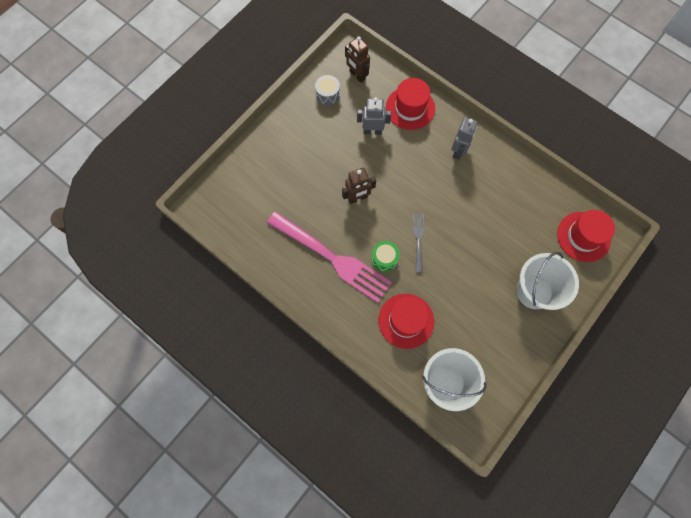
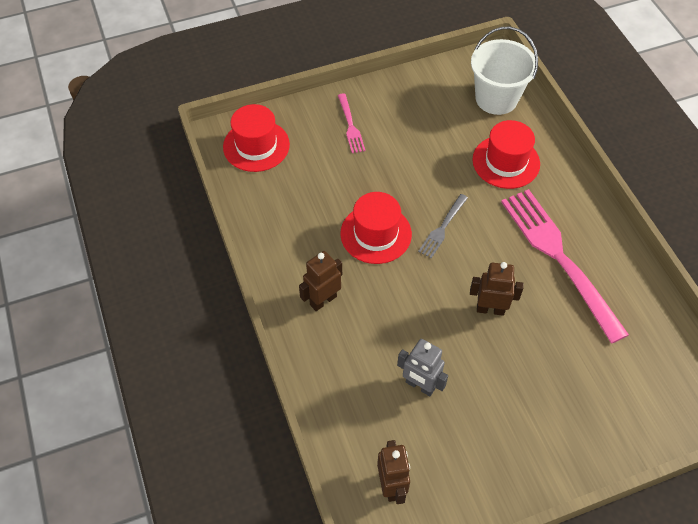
camera: 150 degrees left, 15 degrees down
(327, 95) = (455, 477): grey drum -> none
(384, 259) = (495, 228): green drum -> none
(410, 108) = (346, 391): red hat -> red hat (376, 234)
(458, 151) = (323, 300): grey robot -> brown robot
(534, 291) = (350, 125): white bucket -> pink fork

